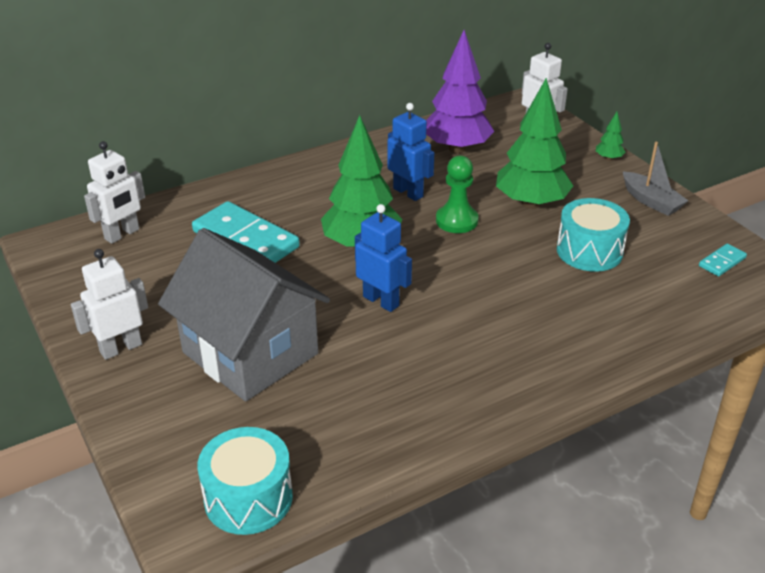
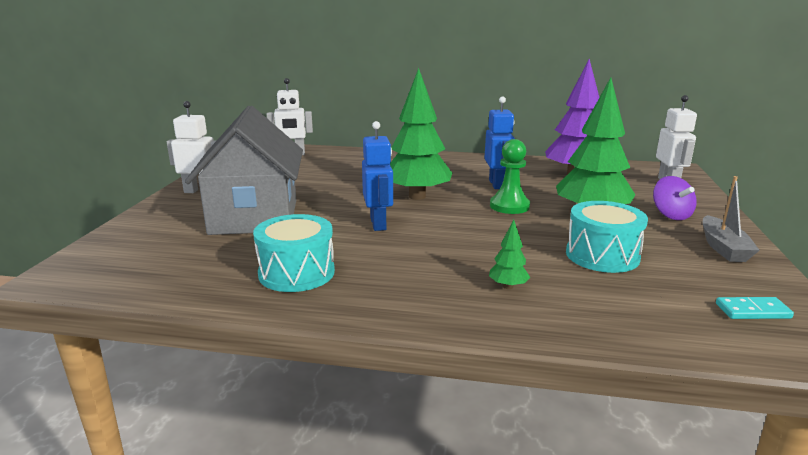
camera: 40 degrees right, 15 degrees down
(245, 239) = (350, 174): turquoise domino -> none
(248, 498) = (114, 276): turquoise drum -> turquoise drum (296, 273)
(583, 175) = (671, 215): none -> purple spinning top
(608, 158) = (714, 213): green tree -> green tree (508, 286)

